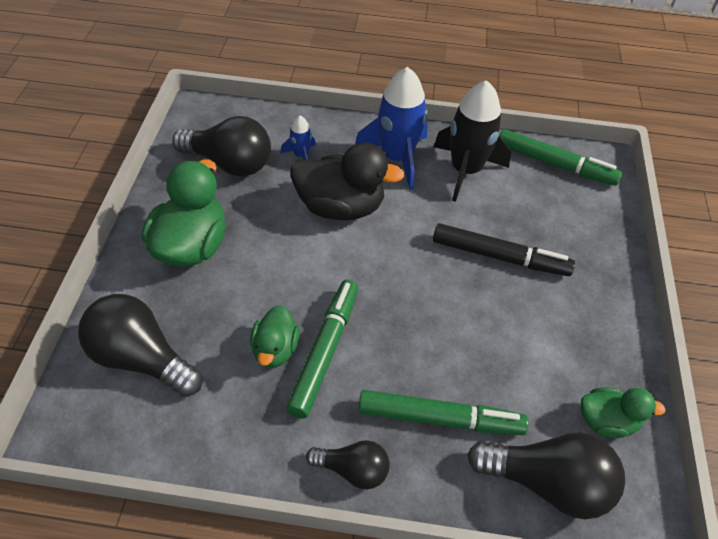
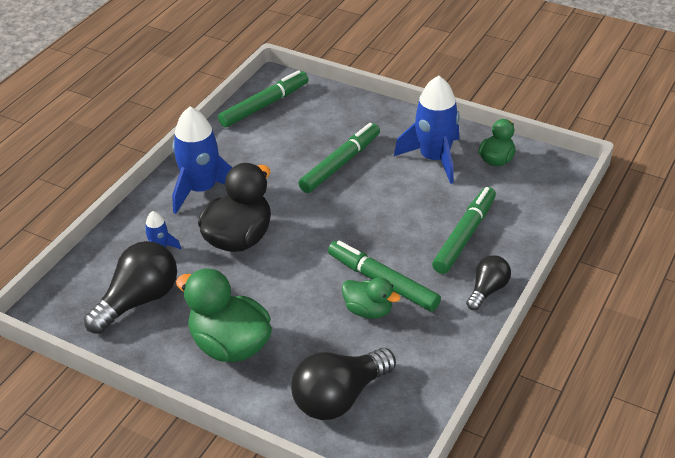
camera: 65 degrees left, 10 degrees down
(465, 170) = (241, 154): black rocket -> none
(500, 257) = (340, 164): black marker -> green marker
(547, 483) = (529, 200): black light bulb -> none
(565, 348) = (434, 158): none -> blue rocket

